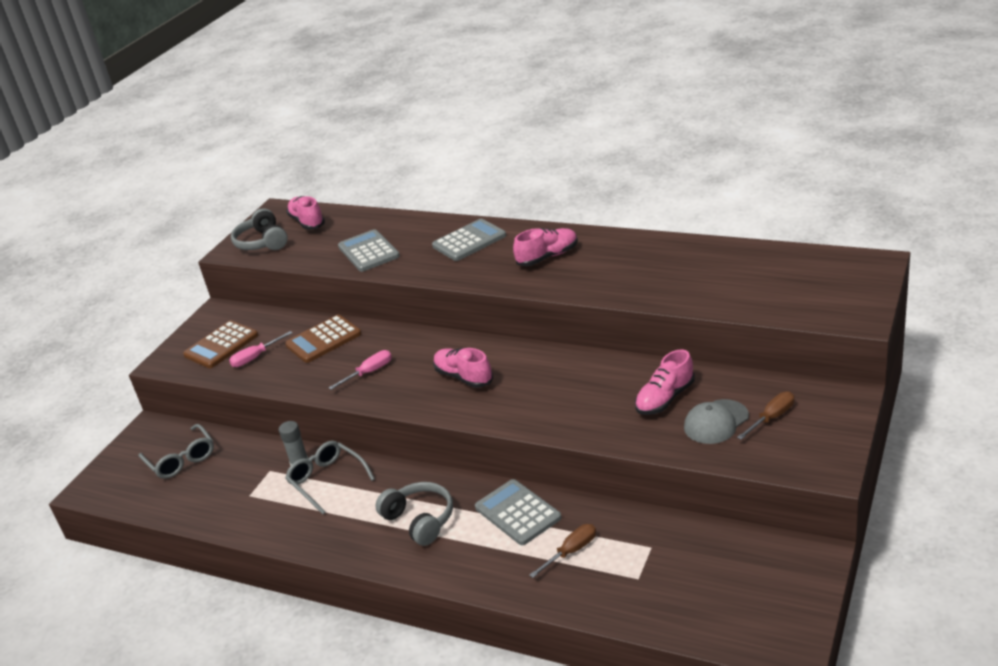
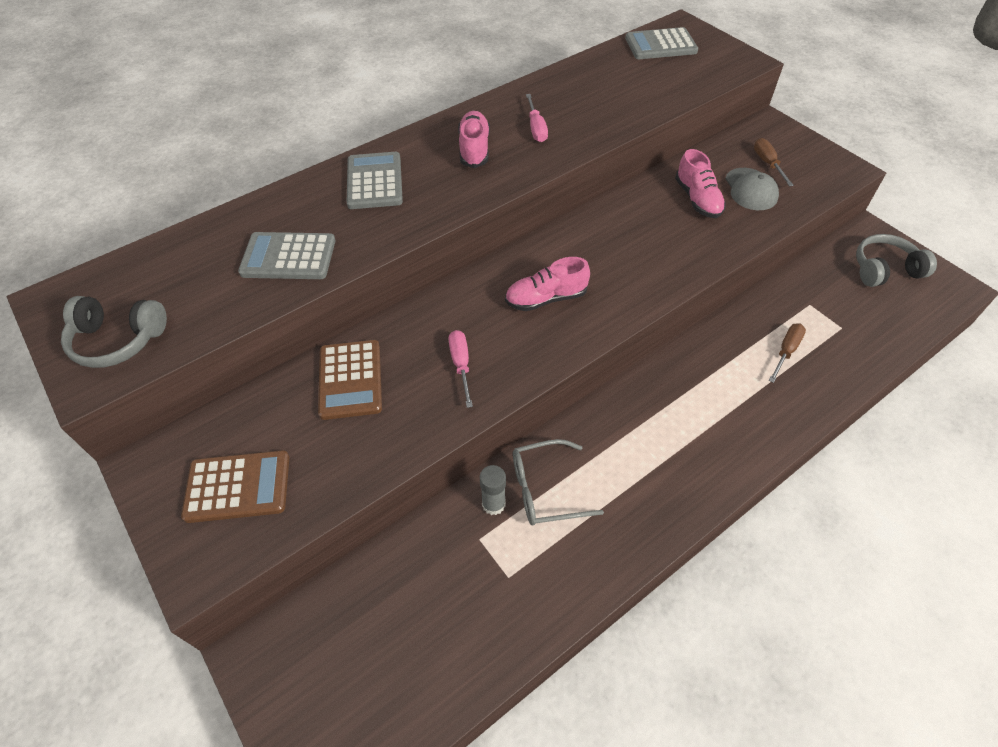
camera: 65 degrees left, 20 degrees up
(181, 459) = (367, 633): grey glasses -> none
(221, 345) = (238, 486): brown calculator -> brown calculator turned 75 degrees counterclockwise
(255, 357) = (310, 458): pink screwdriver -> pink screwdriver (536, 128)
(307, 222) = (135, 282): pink shoe -> none
(419, 520) = (671, 436): grey headphones -> grey headphones (884, 269)
(517, 513) = (712, 362): grey calculator -> grey calculator (660, 45)
(571, 551) = (786, 351): brown screwdriver -> brown screwdriver turned 45 degrees clockwise

